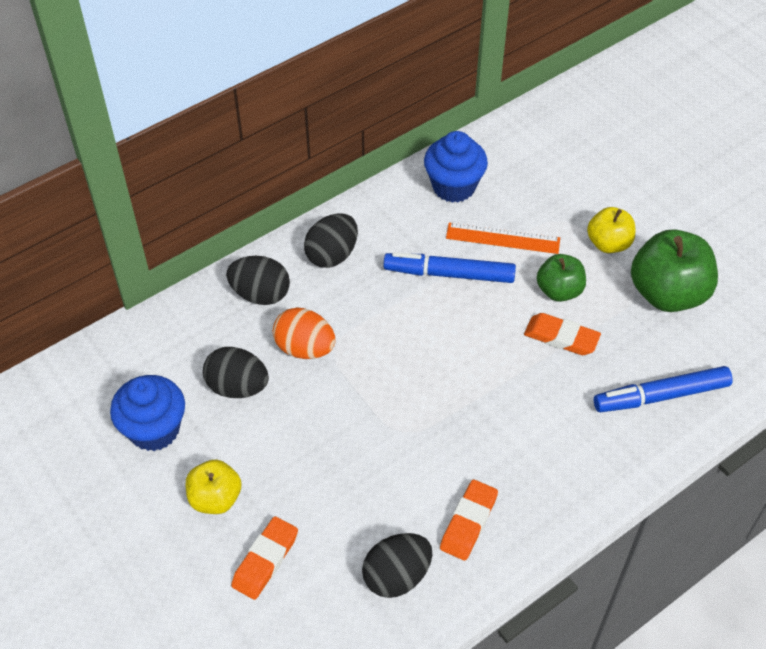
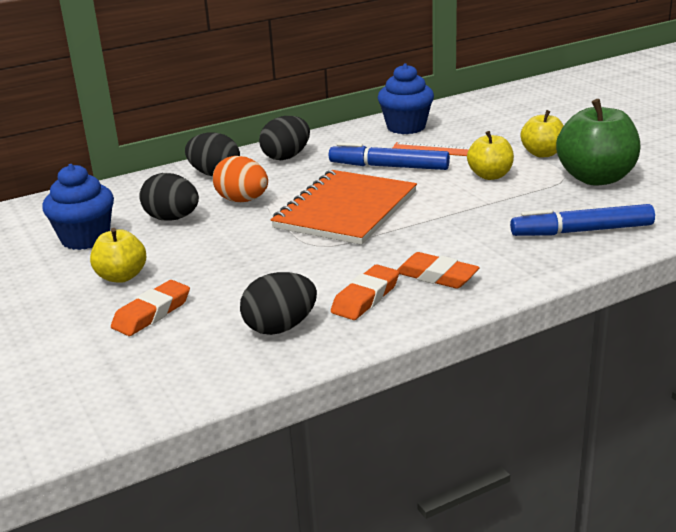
camera: 10 degrees right, 25 degrees down
(419, 364) = (346, 210): none -> orange notebook
(559, 291) = (490, 175): green apple -> yellow apple
(561, 337) = (487, 199): orange eraser -> orange eraser (437, 276)

